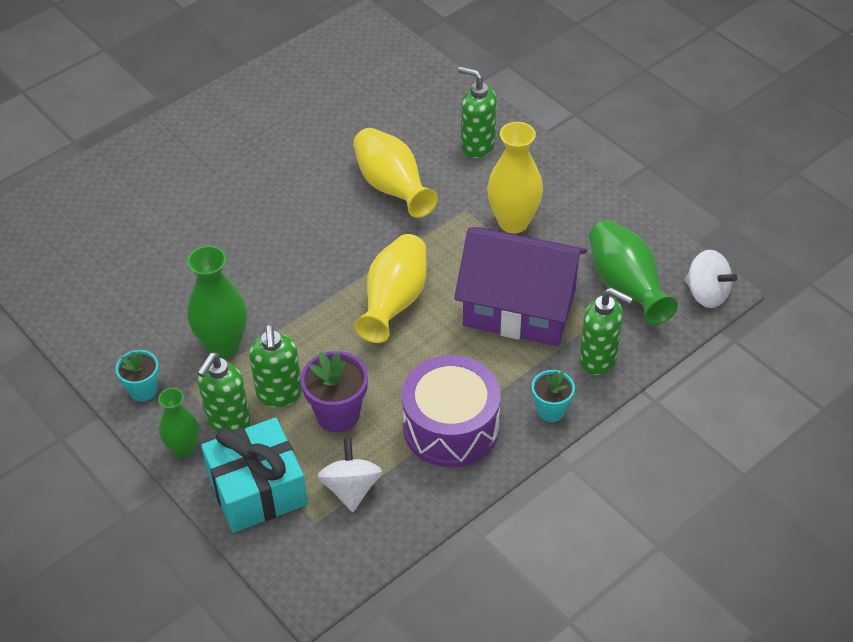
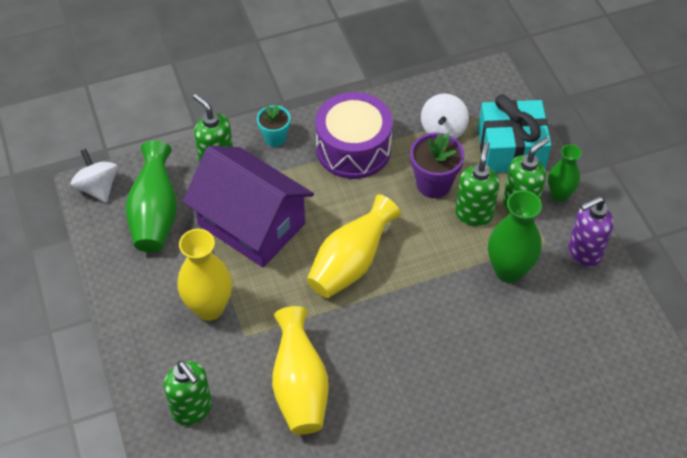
camera: 160 degrees left, 5 degrees up
(143, 390) = (584, 252): turquoise flower pot -> purple soap dispenser

